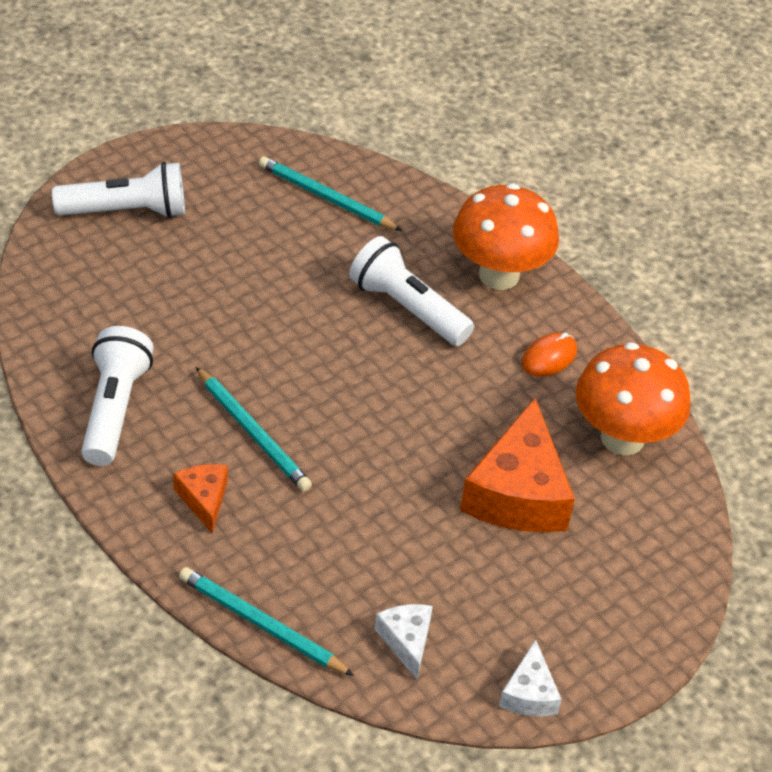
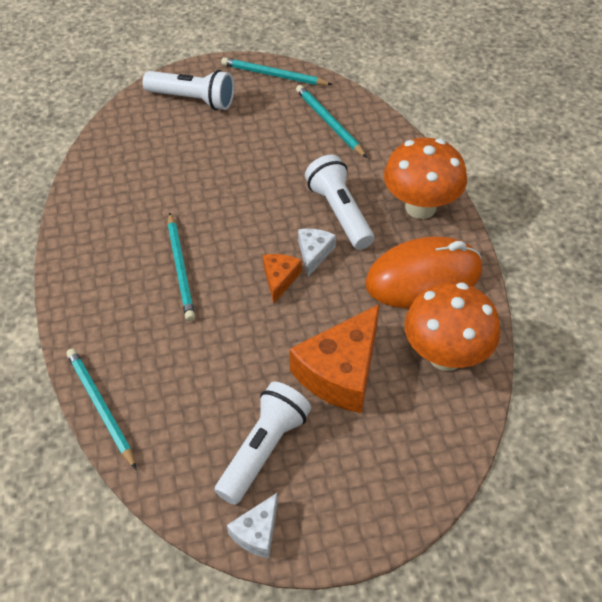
camera: 30 degrees right, 5 degrees up
(114, 409) = (103, 225): white flashlight -> white flashlight (264, 449)
(204, 499) = (119, 305): orange cheese -> orange cheese (280, 279)
(215, 152) = (273, 75): none -> turquoise pencil
(406, 641) = (192, 457): white cheese -> white cheese (314, 253)
(549, 357) = (423, 277): orange mouse -> orange mouse, size x2.31

